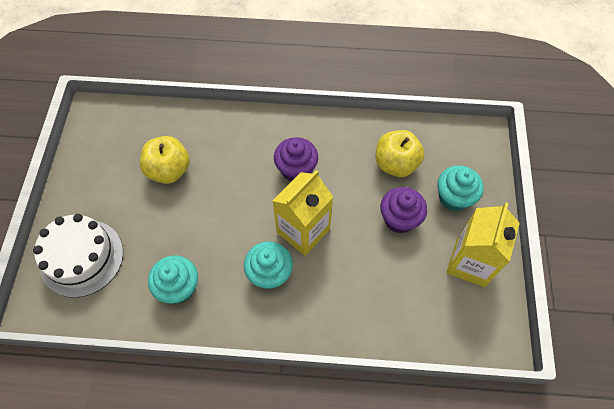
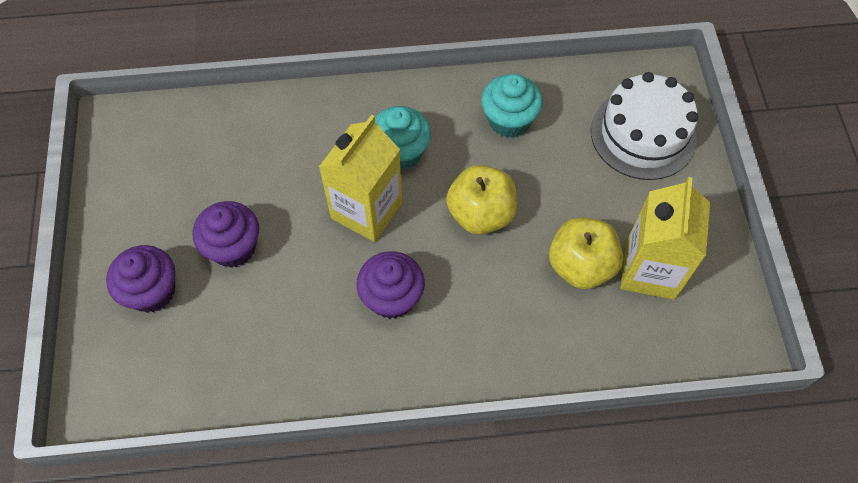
camera: 170 degrees right, 0 degrees up
(396, 164) = (239, 332): yellow apple -> yellow apple (481, 214)
(454, 198) = (152, 291): turquoise cupcake -> purple cupcake
(470, 263) = (139, 204): yellow carton -> yellow carton (650, 270)

